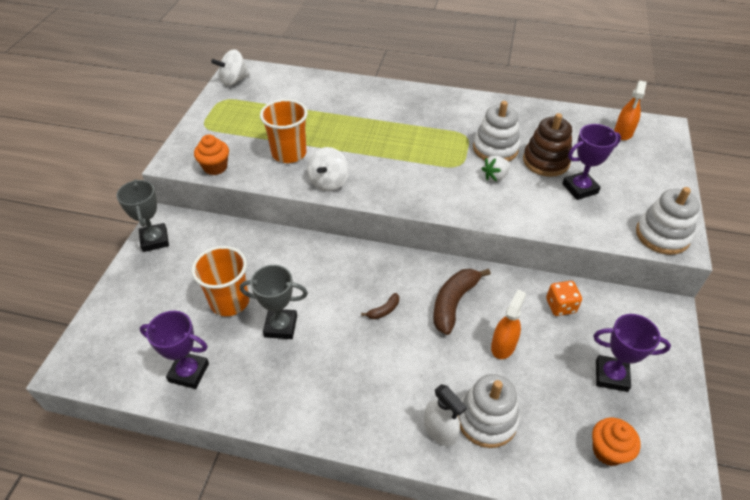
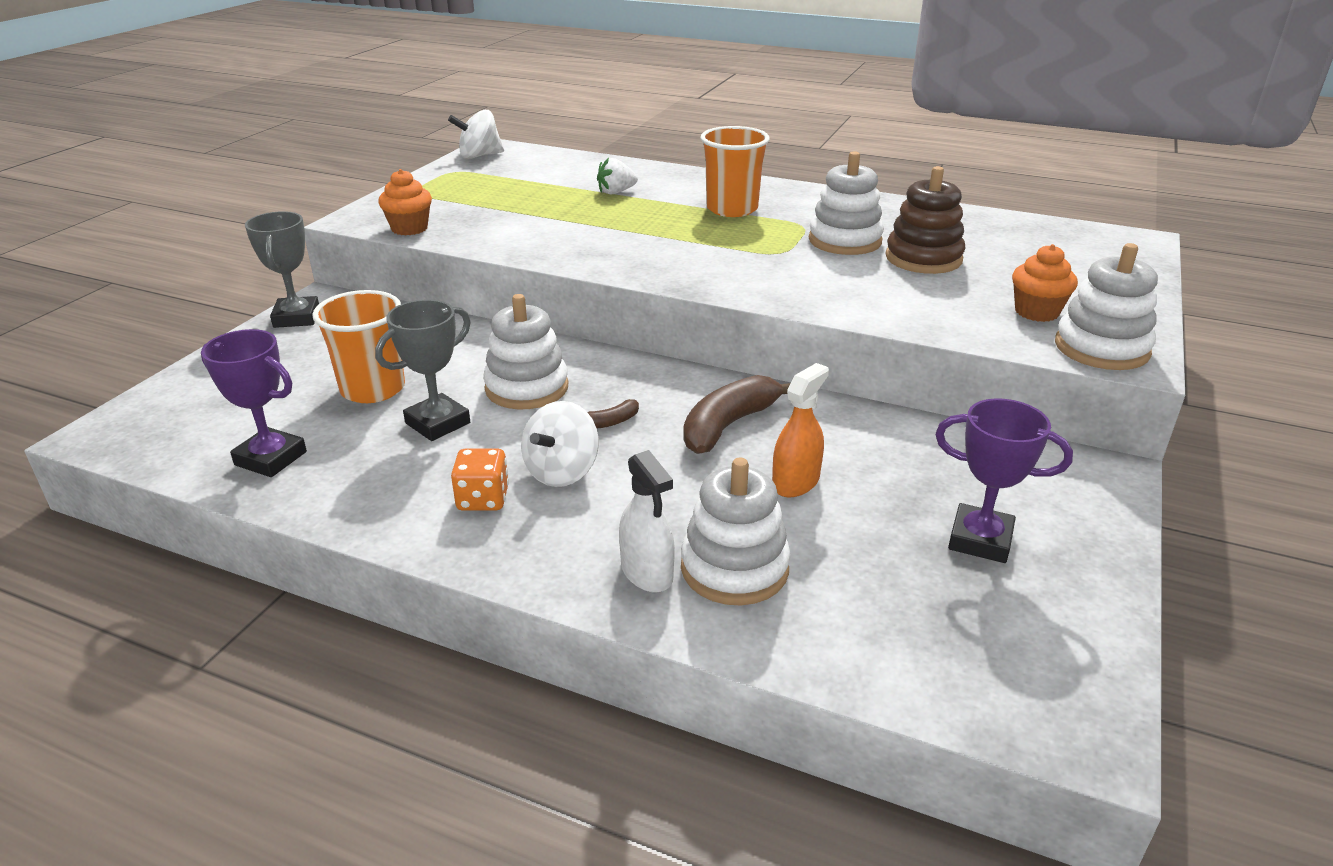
camera: 10 degrees right, 15 degrees down
(281, 326) = (437, 423): grey trophy -> grey trophy turned 60 degrees counterclockwise
(289, 153) = (523, 223): orange cup -> orange cup (732, 209)
(325, 287) = (527, 388): none -> white stacking toy
(329, 182) = (569, 253): white spinning top -> white spinning top (562, 472)
(495, 176) = (834, 267): white strawberry -> white strawberry (616, 192)
(560, 306) = (912, 446): orange dice -> orange dice (483, 499)
(580, 188) = (971, 289): purple trophy -> none
(608, 451) = (946, 636): orange cupcake -> orange cupcake (1036, 312)
(623, 132) = (1064, 239): orange spray bottle -> none

